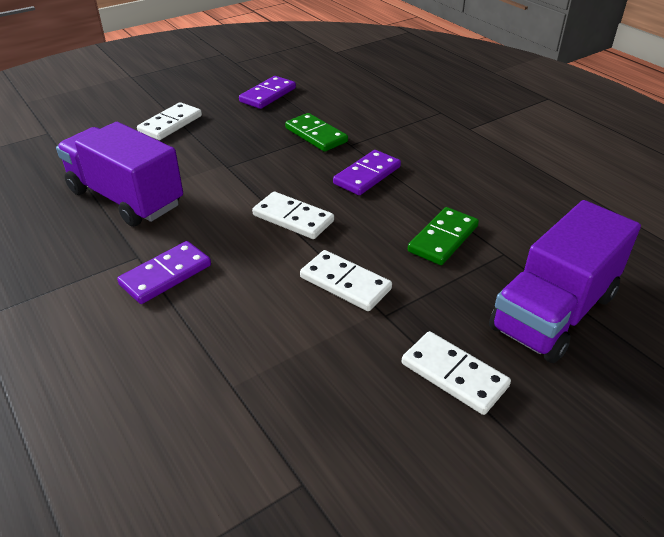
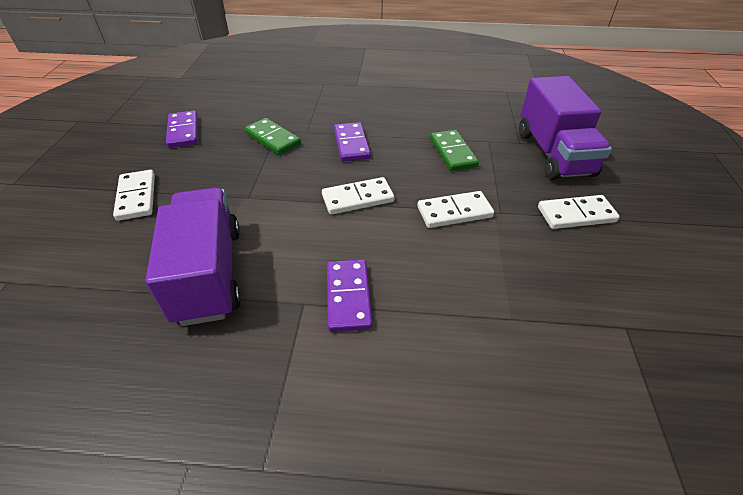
camera: 50 degrees left, 5 degrees up
(126, 198) = (209, 274): purple truck -> purple truck turned 90 degrees clockwise
(316, 135) = (272, 139): green domino -> green domino turned 45 degrees clockwise

